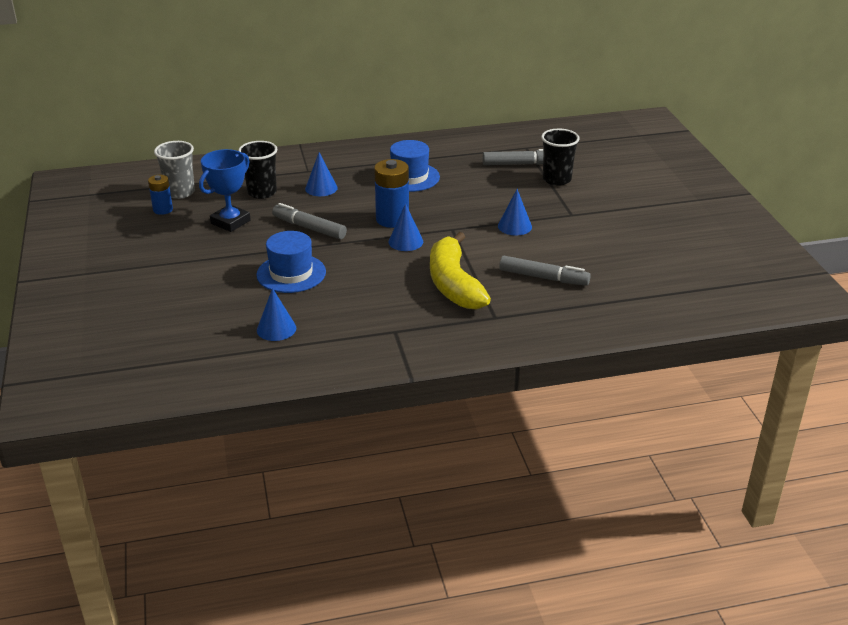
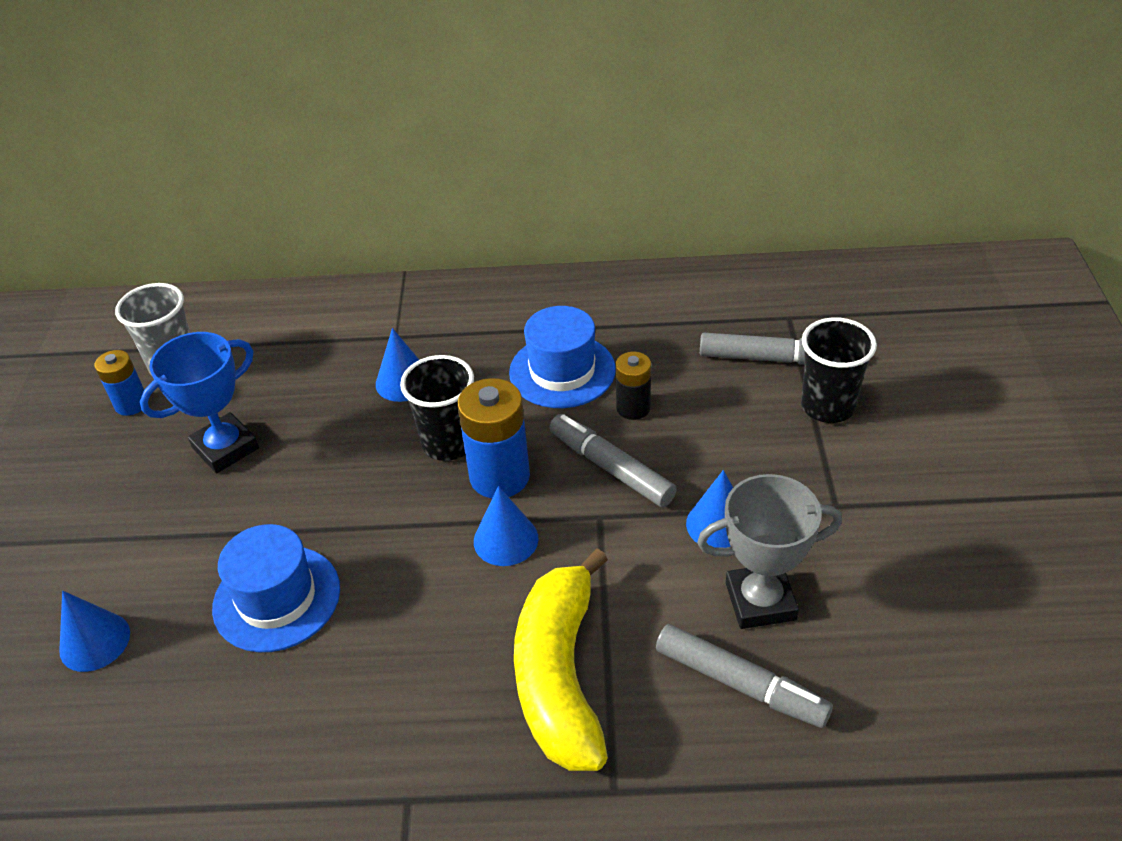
camera: 15 degrees right, 10 degrees up
(262, 192) = (303, 381): black cup -> black cup (448, 443)
(276, 329) = (195, 753): blue cone -> blue cone (95, 641)
(309, 228) = (349, 480): grey marker -> grey marker (611, 468)
(454, 188) = (633, 408): none -> black battery
(544, 250) = (760, 601): none -> grey trophy

